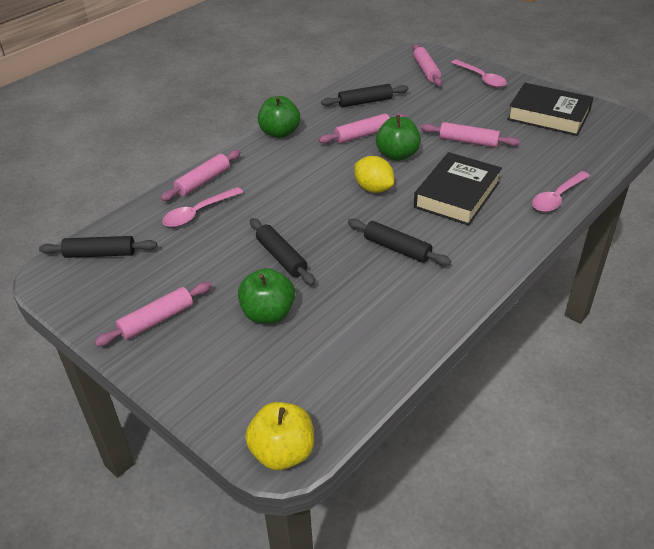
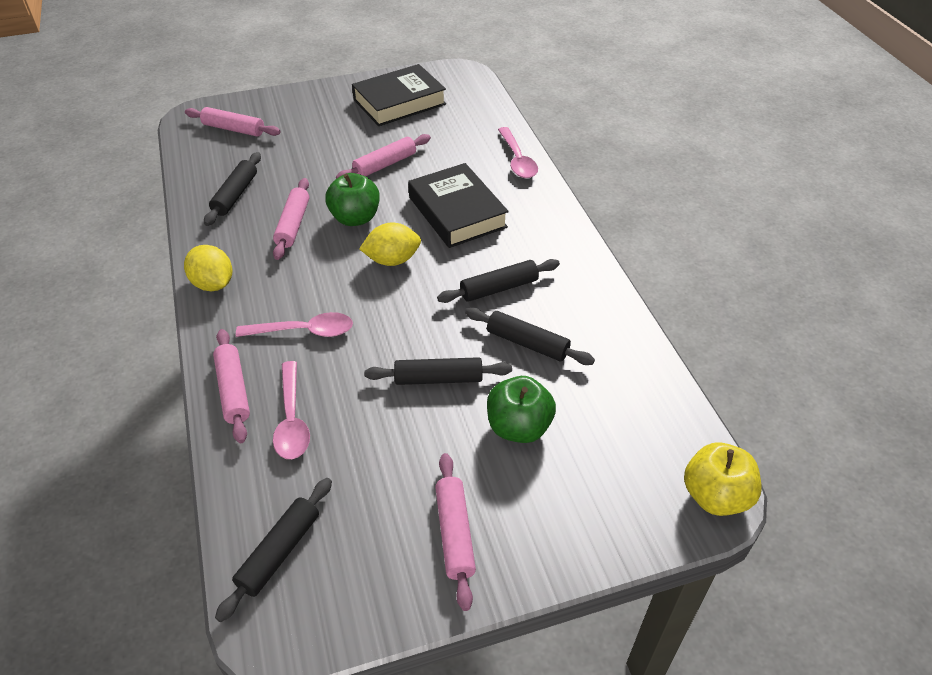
camera: 60 degrees left, 5 degrees up
(280, 133) = (213, 284): green apple -> yellow lemon
(353, 285) = (527, 343): none -> black rolling pin
(481, 78) = (293, 105): pink spoon -> pink spoon (304, 331)

